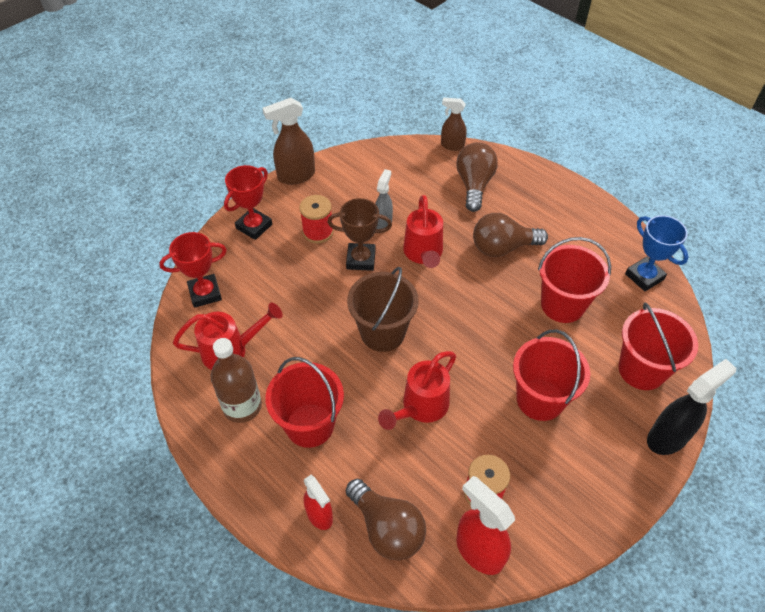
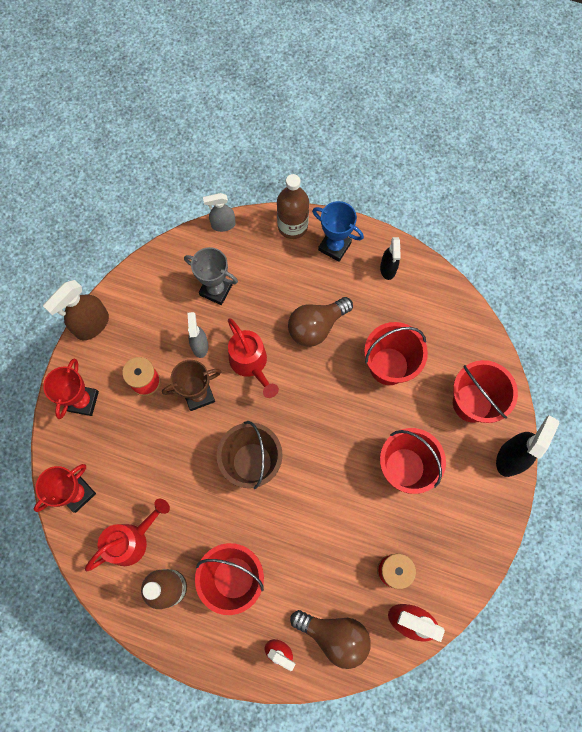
camera: 25 degrees left, 20 degrees up
(420, 188) = (216, 290): none -> grey trophy
(421, 407) = (314, 519): red watering can -> none
(452, 145) = (223, 225): brown spray bottle -> grey spray bottle
(474, 185) = (263, 265): brown light bulb -> none
(516, 166) = (292, 226): none -> brown bottle
(596, 228) = (388, 269): none -> black spray bottle
(644, 276) = (444, 306): blue trophy -> blue trophy (334, 246)

